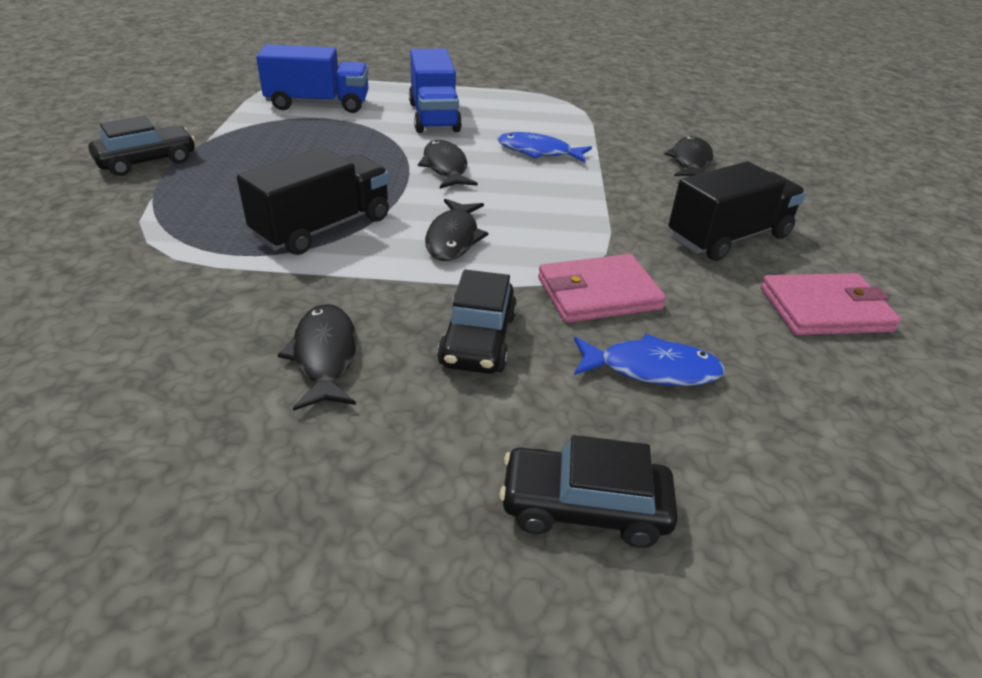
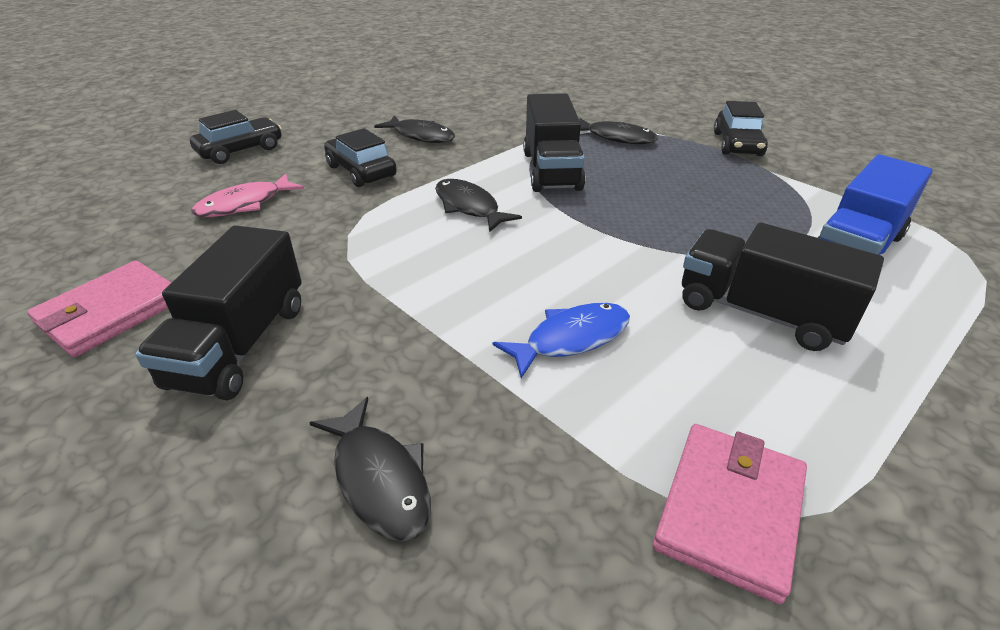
camera: 135 degrees right, 0 degrees up
(434, 117) = (760, 313): blue truck -> black truck
(445, 167) = (597, 256): black fish -> black fish (616, 138)
(598, 293) = (320, 226): pink wallet -> pink wallet (729, 510)
(651, 369) = (245, 204): blue fish -> pink fish

